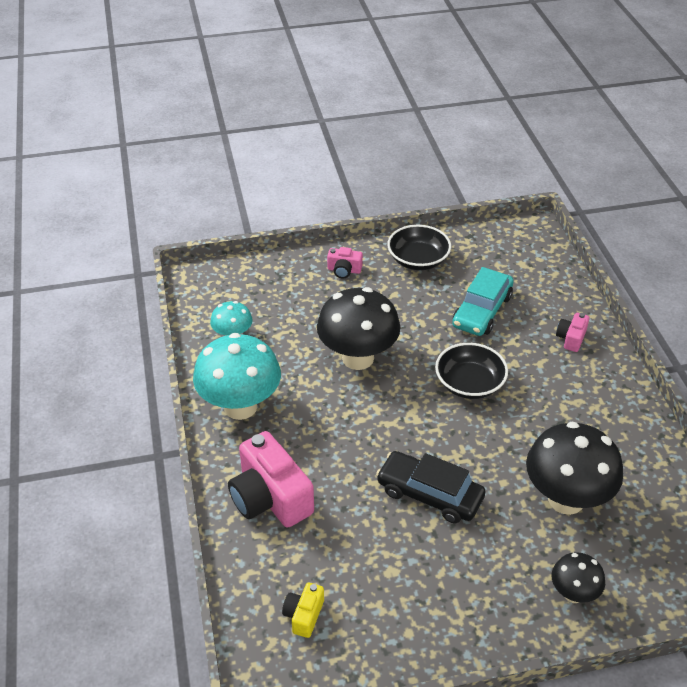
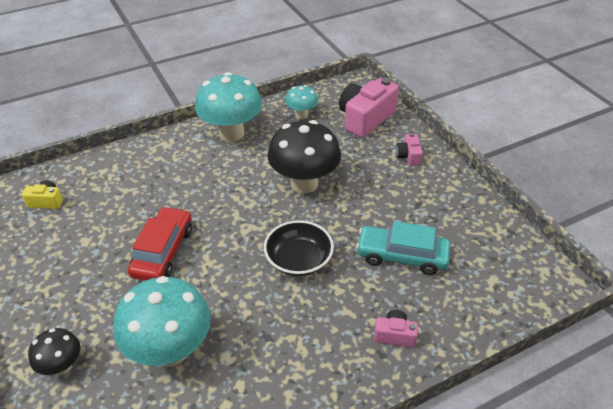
camera: 75 degrees right, 0 degrees up
(270, 498) = (148, 165): pink camera -> pink camera (365, 119)
(418, 260) = (450, 200): black bowl -> none
(429, 494) = (163, 251): black car -> red car
(566, 499) = (170, 350): black mushroom -> turquoise mushroom

